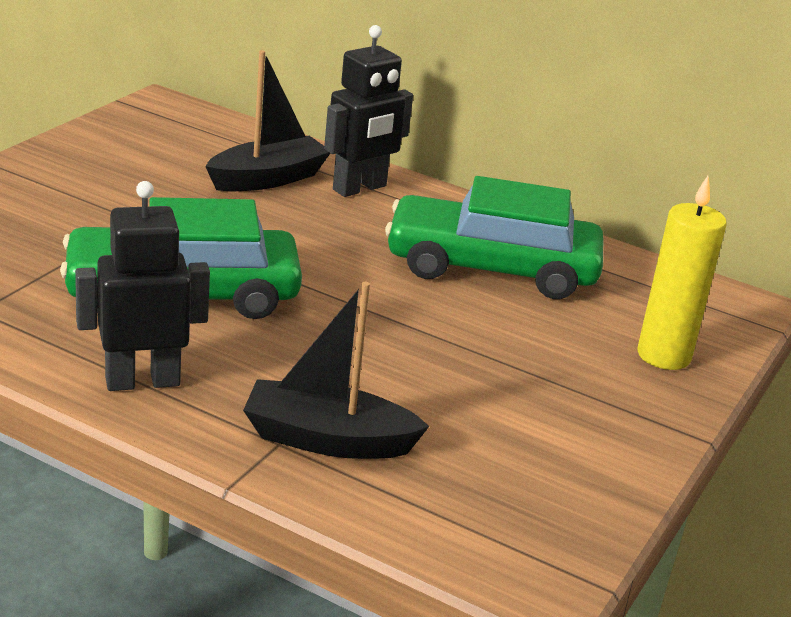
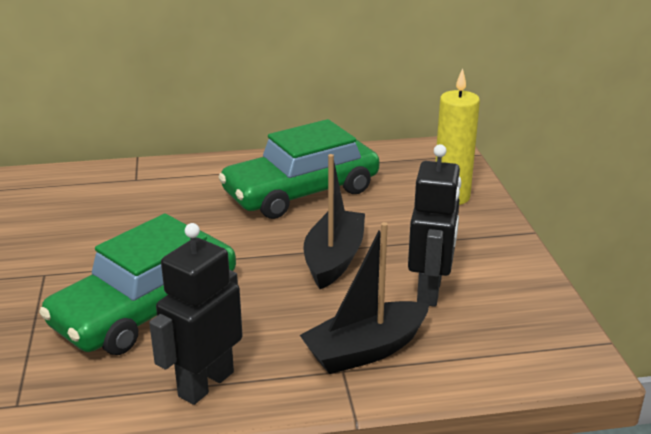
camera: 35 degrees left, 0 degrees up
(268, 179) = (93, 202): black boat -> black boat (334, 259)
(360, 188) = (159, 180): black robot -> black robot (430, 291)

